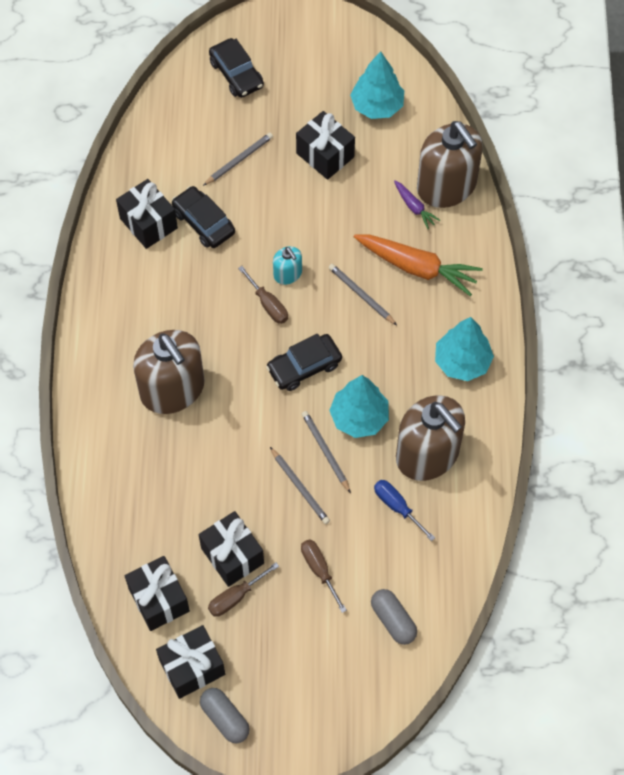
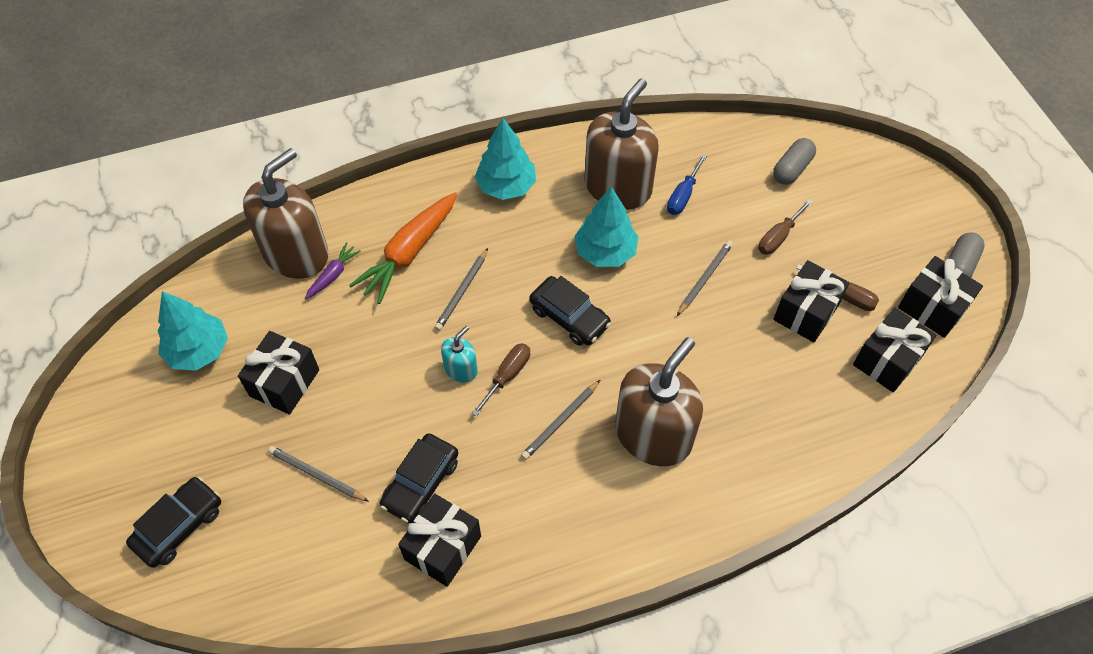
camera: 110 degrees left, 5 degrees down
(325, 451) = (656, 269): grey pencil -> grey pencil (561, 421)
(416, 267) = (409, 252): orange carrot -> orange carrot turned 150 degrees counterclockwise

